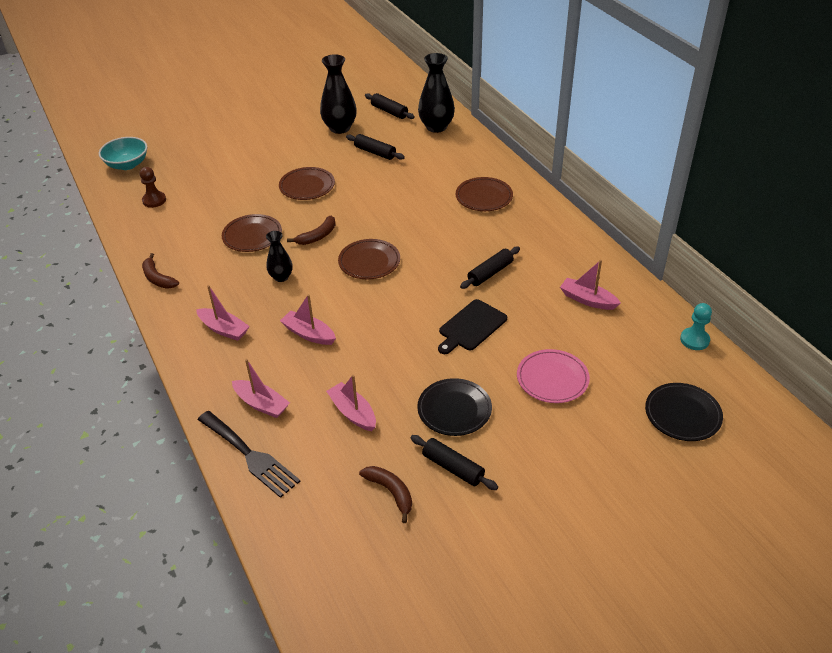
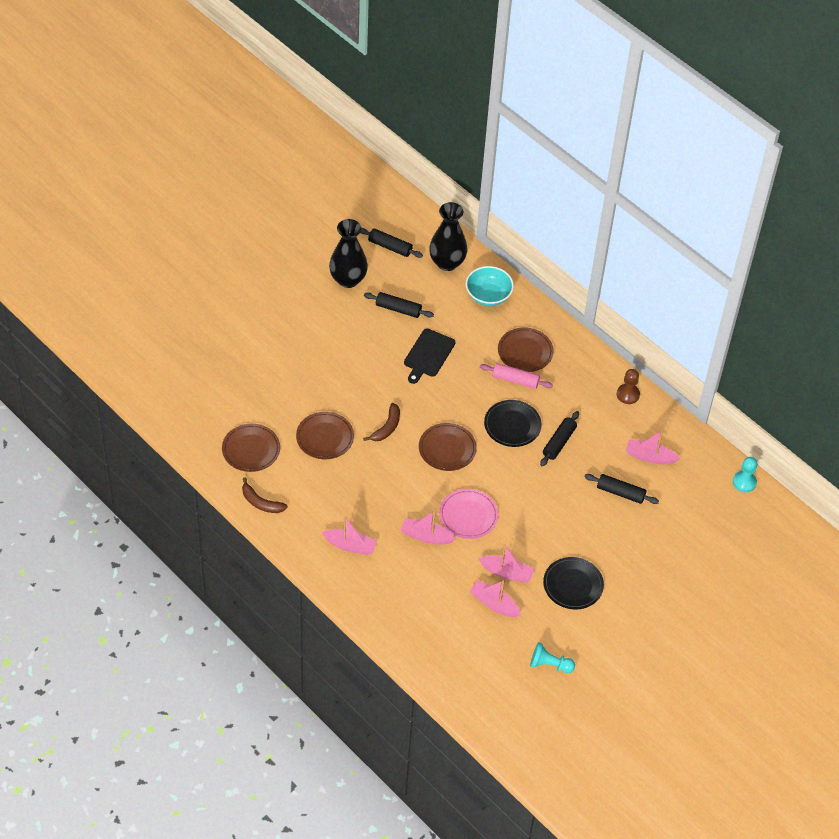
camera: 20 degrees left, 10 degrees up
(127, 164) = (149, 367): turquoise bowl -> turquoise bowl (488, 296)
(154, 200) = (205, 410): brown pawn -> brown pawn (628, 394)
(250, 455) = (429, 657): black fork -> none
(261, 404) = (417, 611): pink boat -> pink boat (506, 573)
(281, 277) = (374, 480): black vase -> none
(307, 186) = (349, 366): brown plate -> brown plate (251, 450)
(391, 492) = (549, 664): brown banana -> turquoise pawn
(453, 467) = (588, 635): black rolling pin -> black rolling pin (620, 492)
(464, 217) = (515, 380): none -> pink rolling pin
(471, 327) = (560, 503): black cutting board -> black cutting board (428, 355)
(552, 379) = (641, 541): pink plate -> pink plate (468, 516)
(682, 414) = (747, 554): black plate -> black plate (512, 425)

